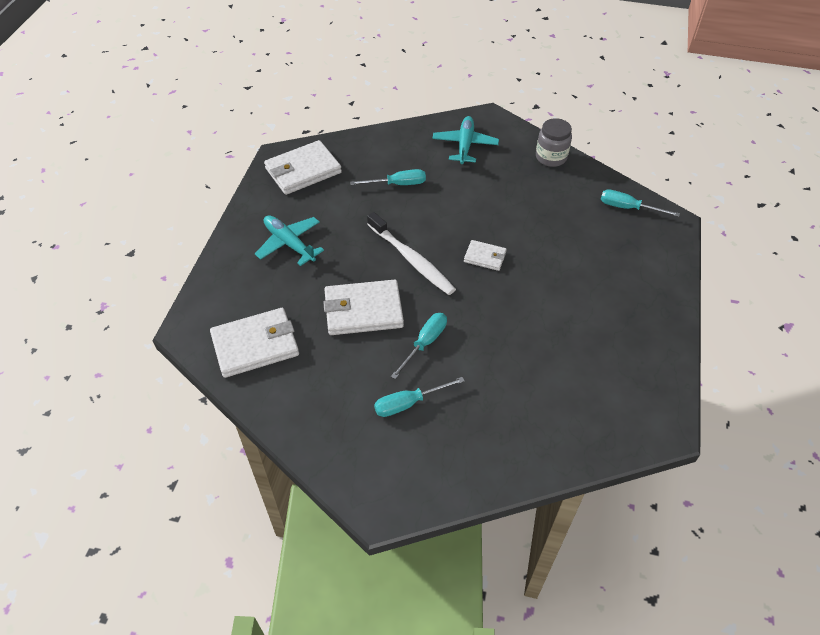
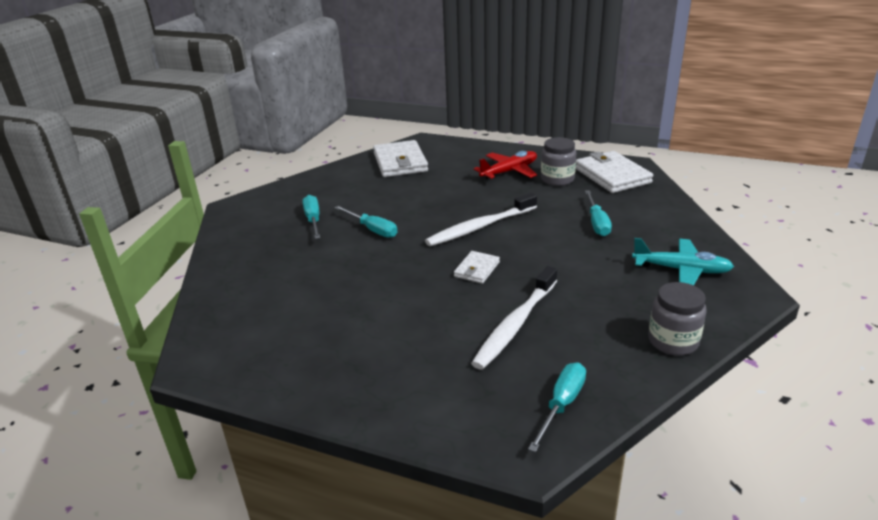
camera: 100 degrees right, 20 degrees down
(289, 243) = (509, 171): turquoise plane -> red plane
(310, 208) = (557, 179): none -> grey jar
(363, 310) = (421, 203): white wallet -> none
(554, 231) = (515, 324): none -> white toothbrush

